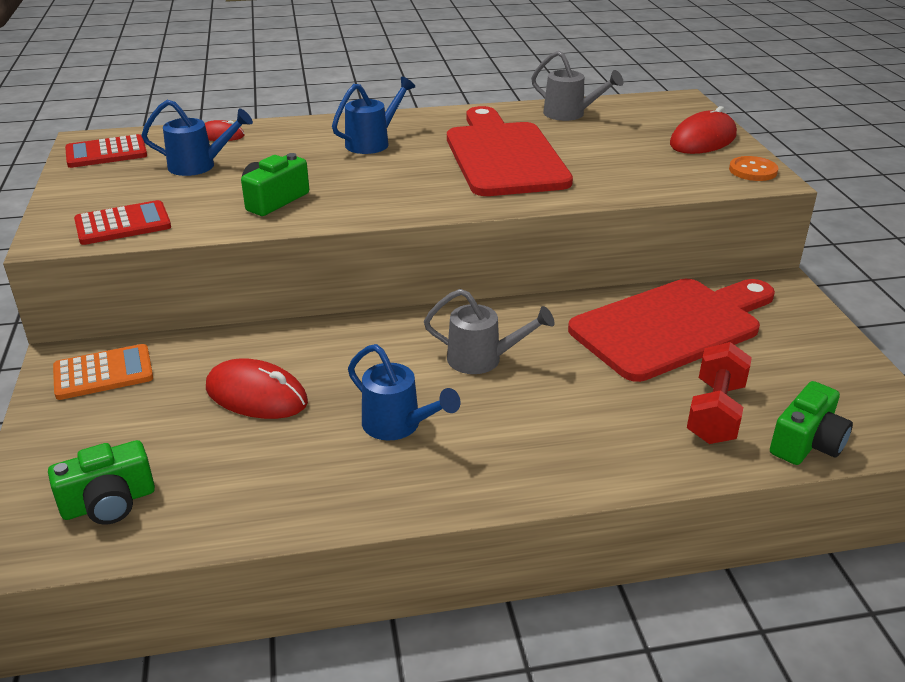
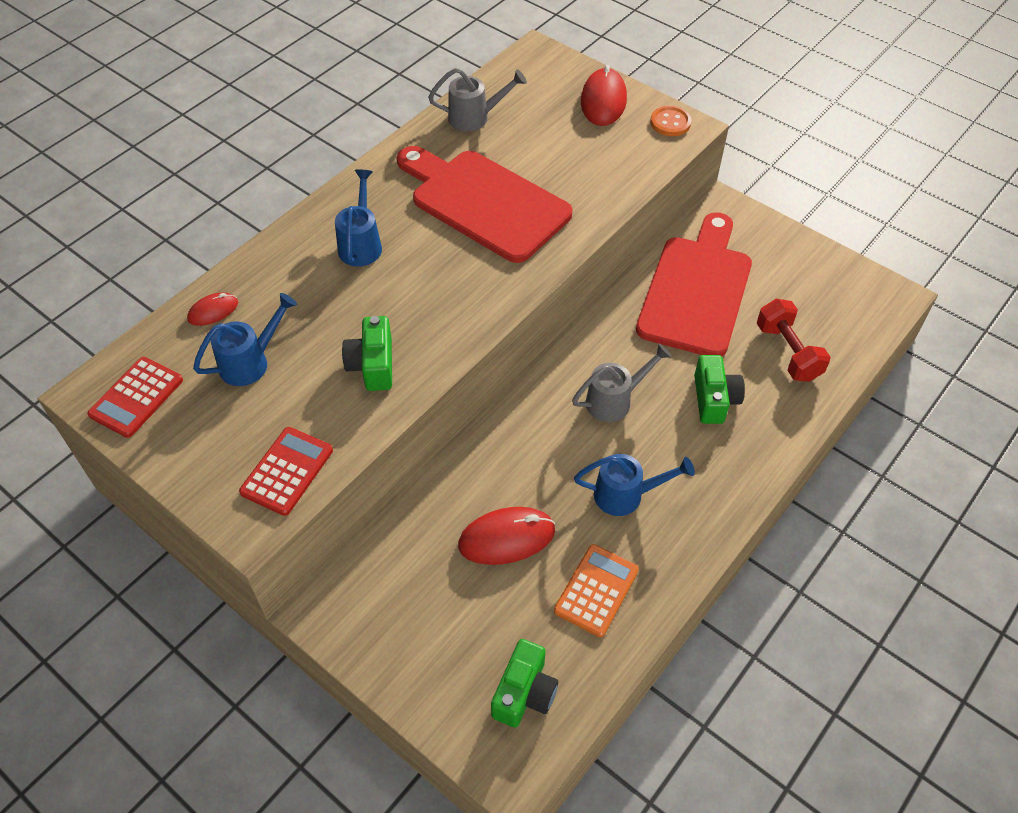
camera: 40 degrees left, 20 degrees up
(103, 373) = (370, 601): orange calculator -> orange calculator (596, 590)
(807, 443) = (852, 343): green camera -> green camera (714, 399)

